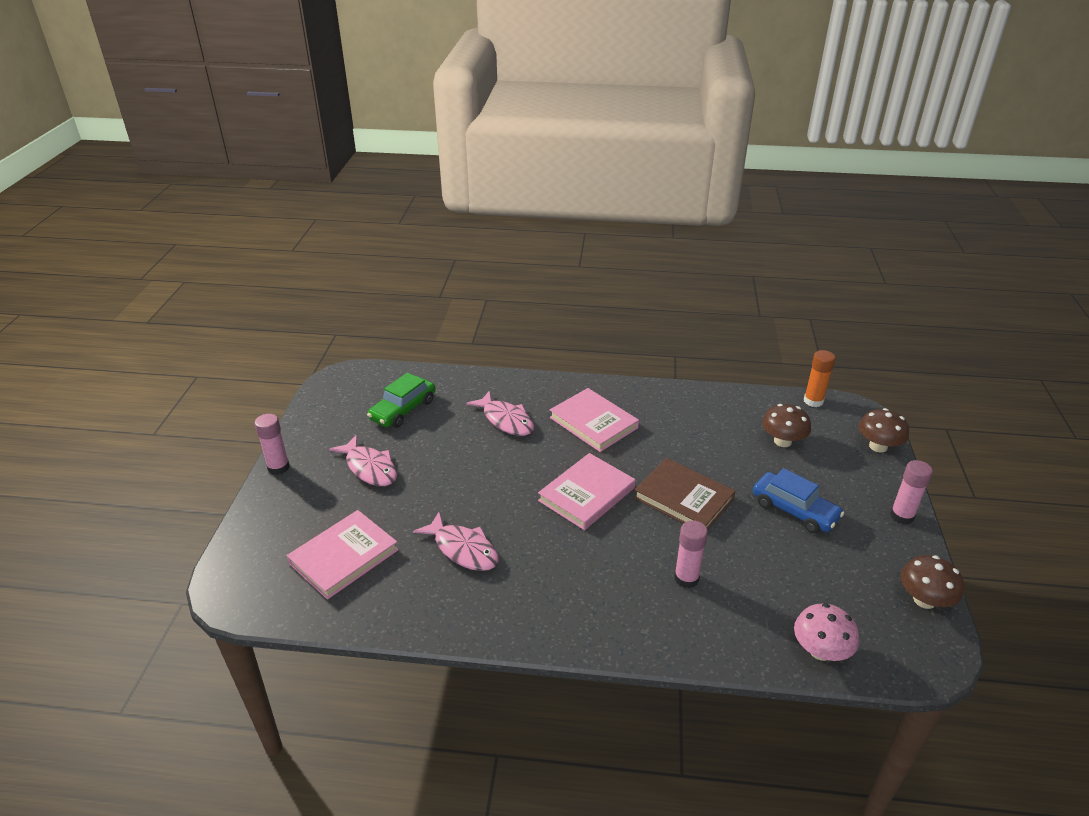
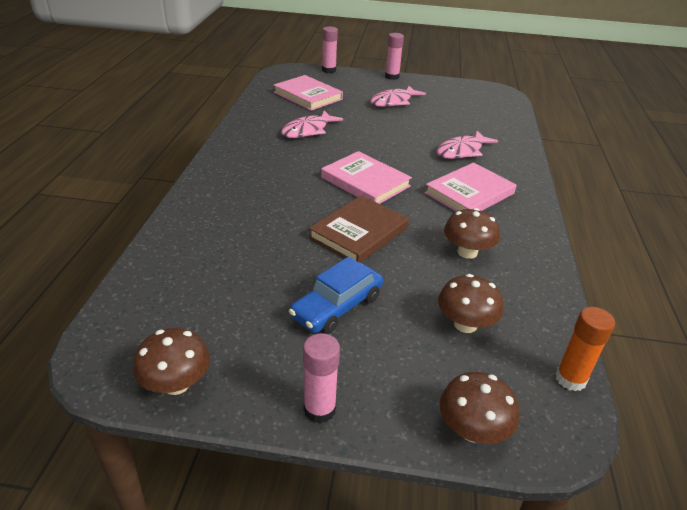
camera: 90 degrees right, 0 degrees up
(403, 410) = (464, 112): green car -> none
(686, 578) = (255, 220): pink glue stick -> pink glue stick (329, 70)
(691, 432) = (467, 252): none -> brown mushroom
(820, 650) = (147, 282): pink mushroom -> none

